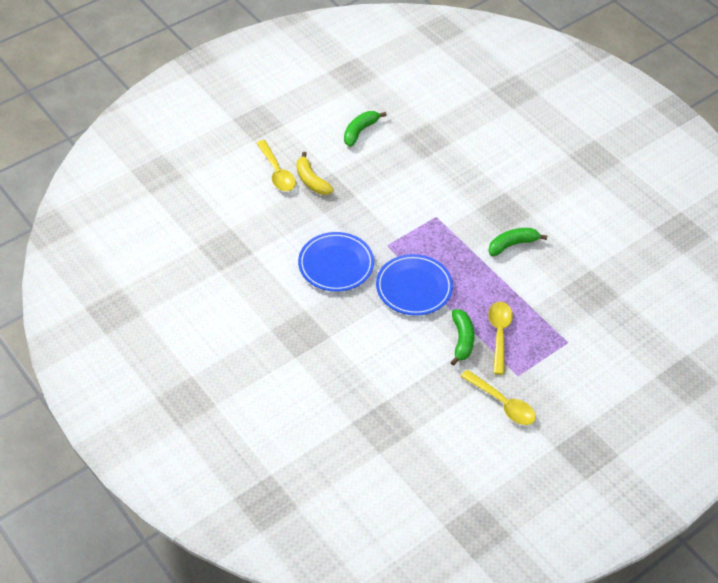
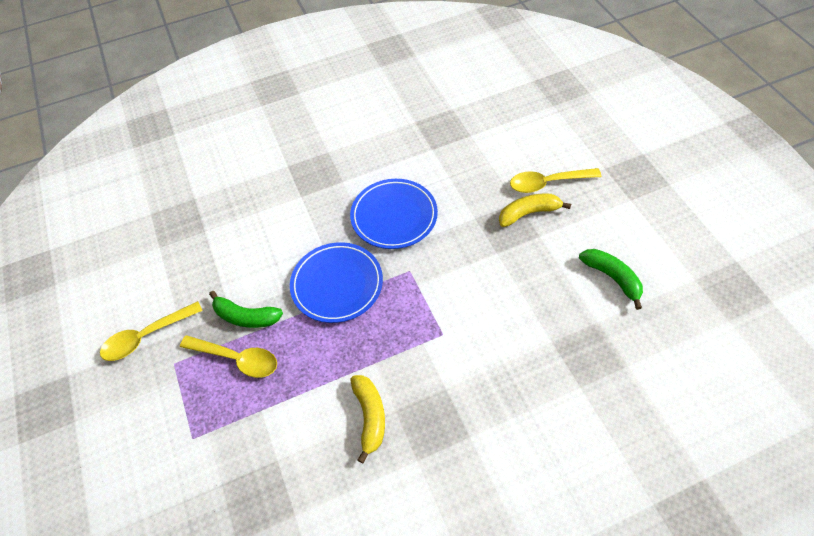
camera: 110 degrees right, 5 degrees up
(512, 244) = (370, 417): green banana -> yellow banana

